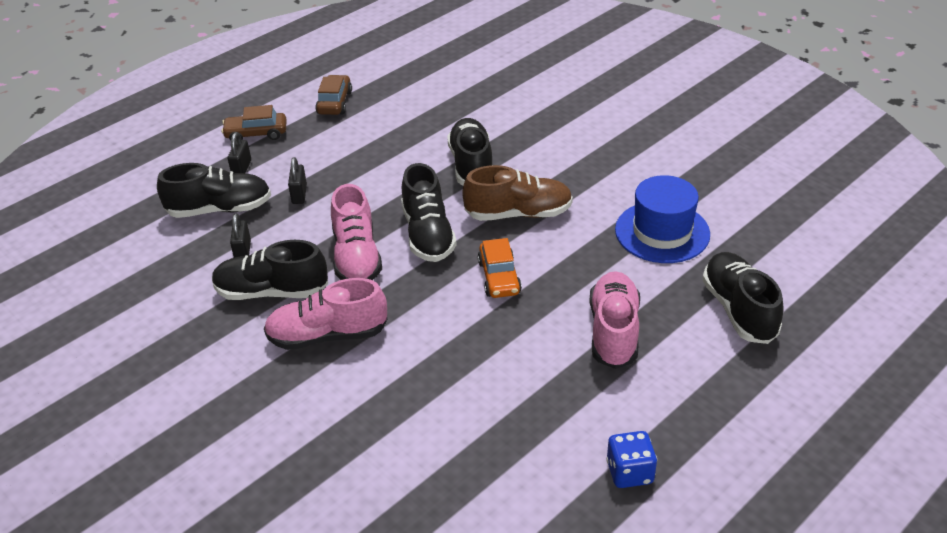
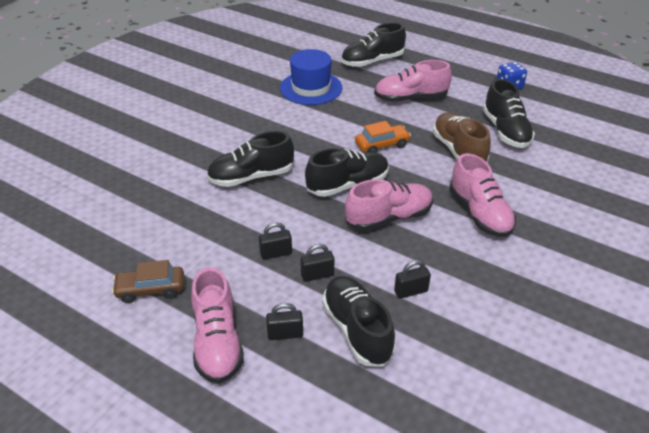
camera: 105 degrees left, 0 degrees up
(256, 134) = (217, 342): brown car -> pink shoe
(272, 292) = (451, 257): black shoe -> black shoe (505, 131)
(342, 172) = (276, 253): none -> black padlock
(518, 214) = (309, 146): brown shoe -> brown shoe (458, 151)

